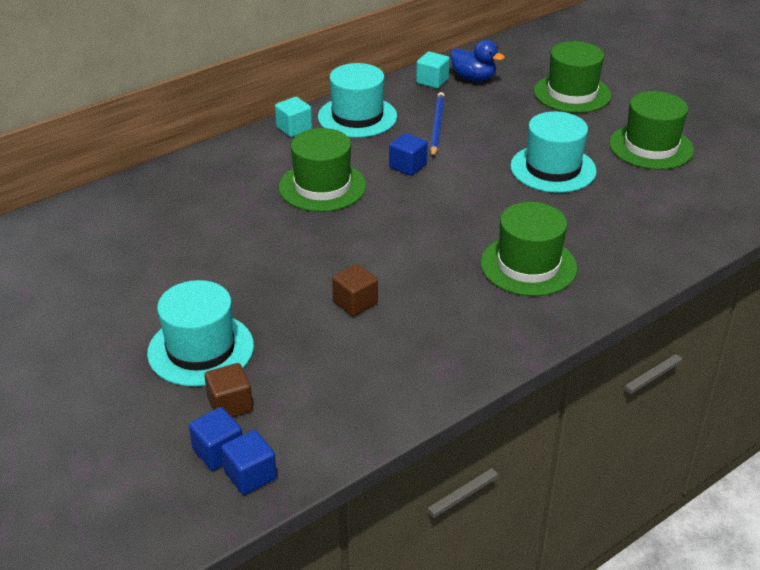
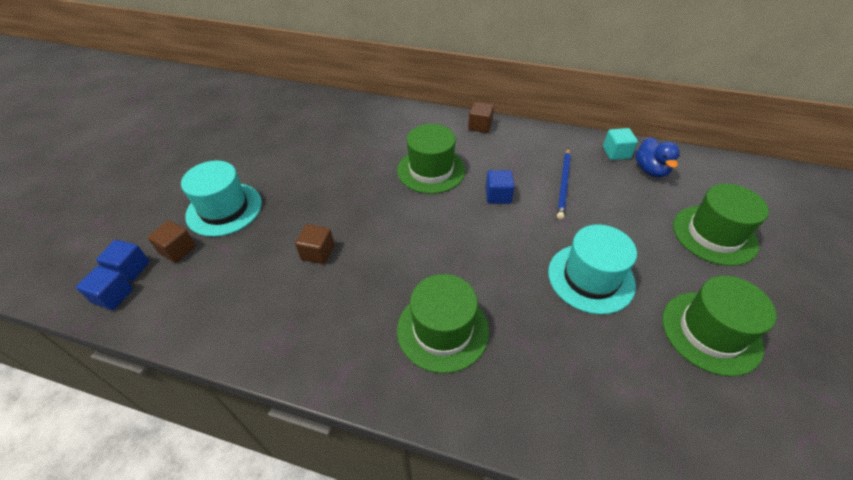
camera: 55 degrees right, 10 degrees up
(294, 128) = (480, 126): turquoise cube -> brown cube
(357, 117) = (526, 143): turquoise hat -> none
(437, 126) = (563, 184): blue pencil -> blue pencil turned 135 degrees clockwise

